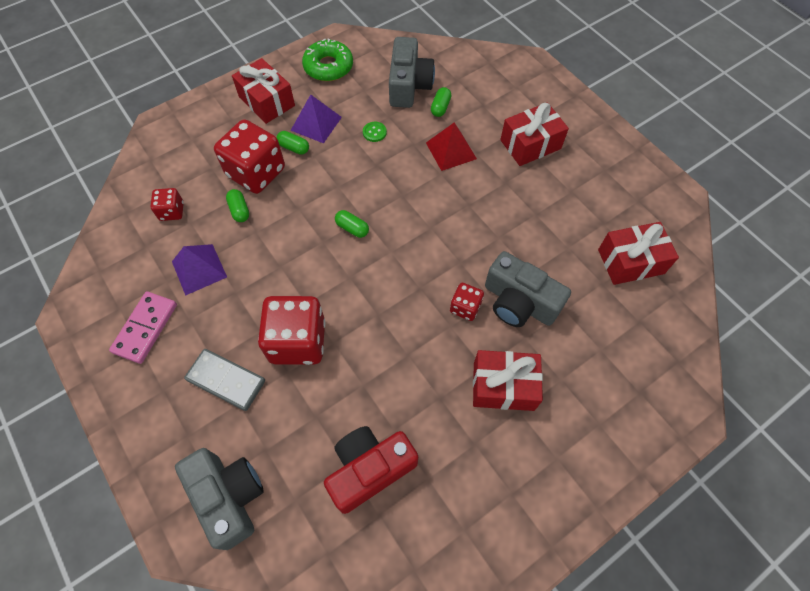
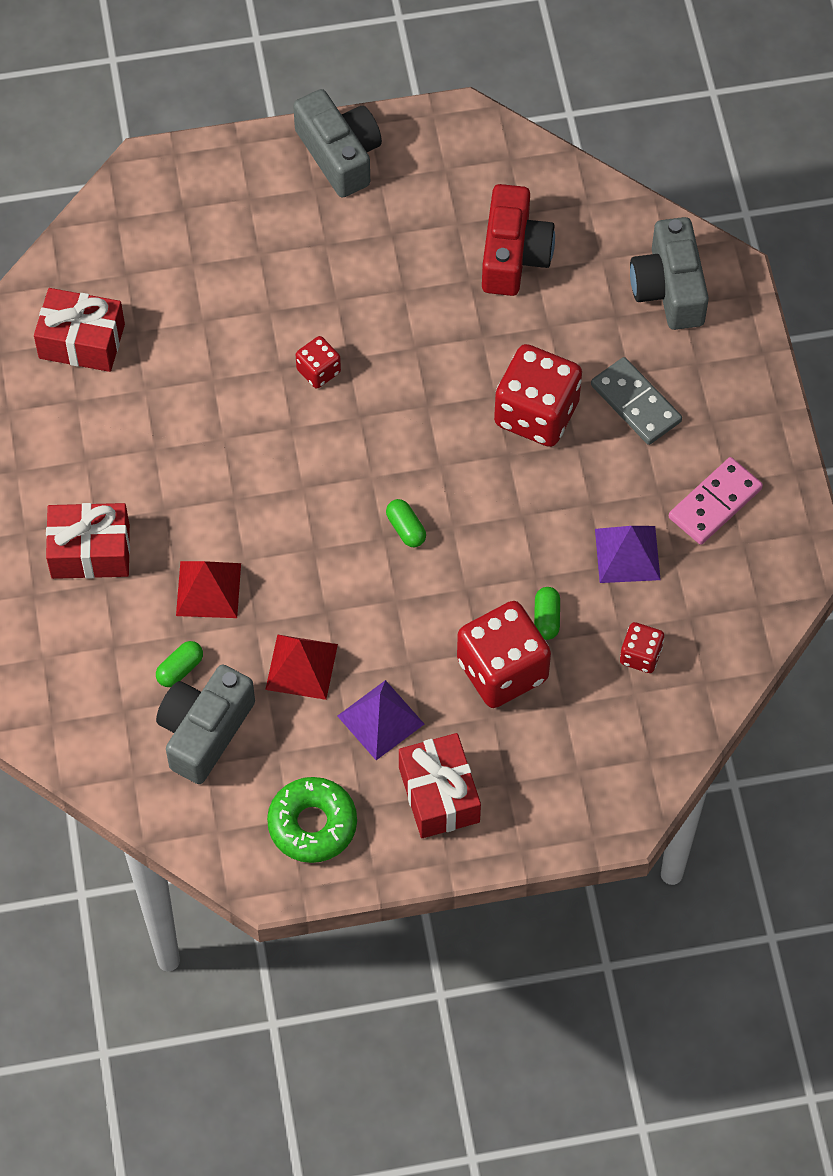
camera: 155 degrees left, 0 degrees up
(294, 148) = (431, 690): green capsule -> none
(369, 469) = (513, 255): red camera -> red camera turned 75 degrees counterclockwise
(374, 132) = (301, 666): green button -> red pyramid
(503, 386) = (327, 273): red gift -> none
(519, 302) = (251, 351): grey camera -> grey camera (340, 154)

